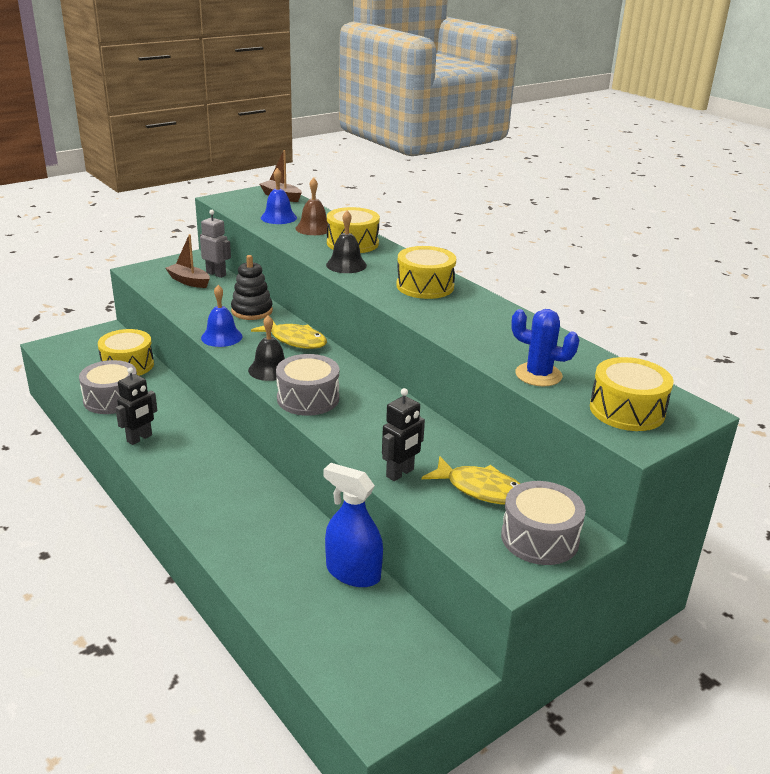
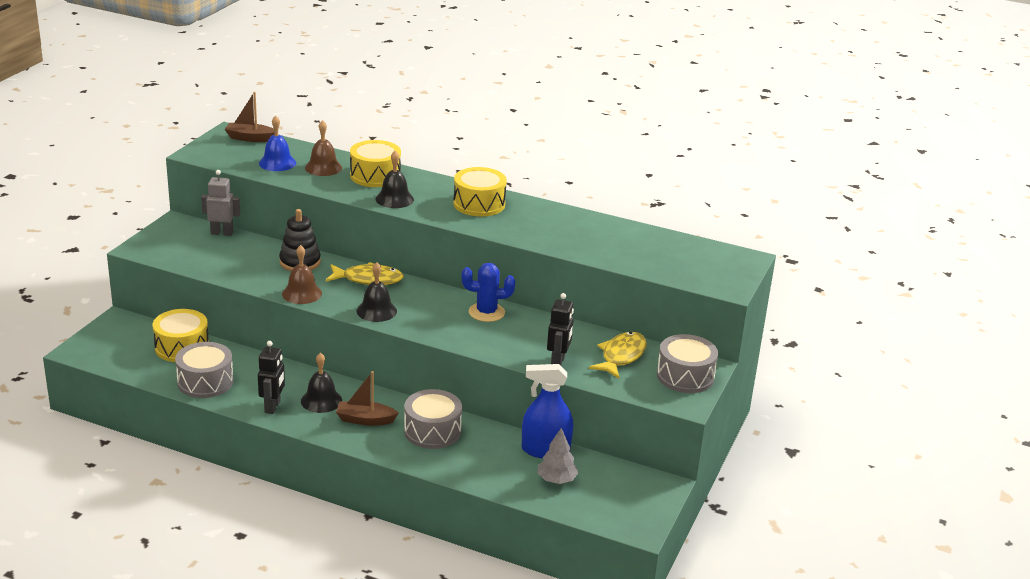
camera: 30 degrees left, 0 degrees up
(187, 446) = (321, 400): none -> black bell
(189, 281) = (205, 247): brown boat -> brown boat (365, 420)
(221, 337) = (302, 293): blue bell -> brown bell
(308, 398) = (433, 326): grey drum -> grey drum (432, 431)
(332, 613) = (556, 480): none -> grey tree
(480, 489) = (621, 356): yellow fish -> yellow fish turned 60 degrees counterclockwise
(538, 375) = (630, 258): blue cactus -> blue cactus (486, 312)
(627, 410) = (707, 269): yellow drum -> none

